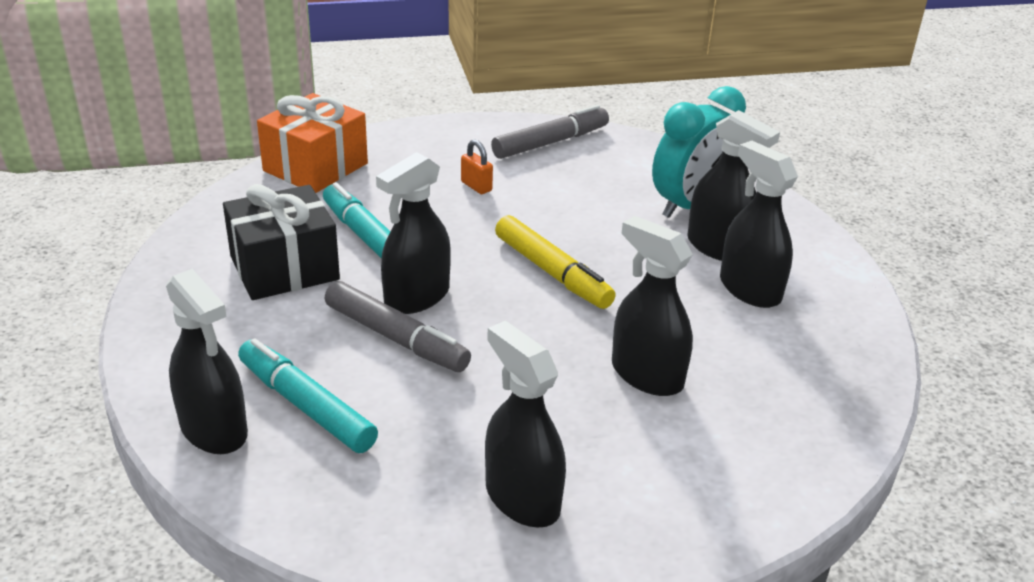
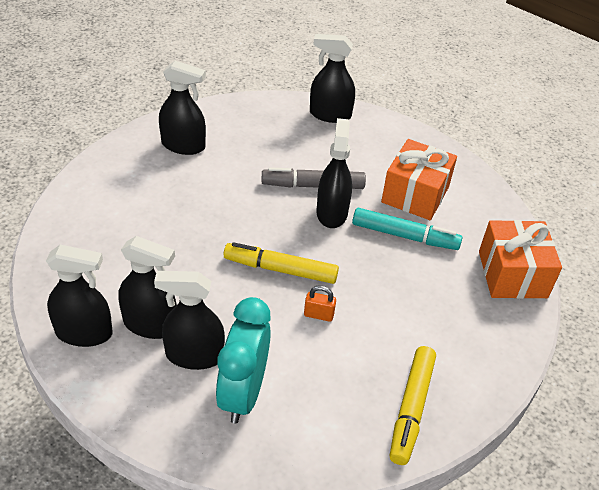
camera: 140 degrees right, 10 degrees up
(284, 268) = (415, 194): black gift -> orange gift
(306, 406) = (309, 138): turquoise marker -> none
(476, 186) = (402, 319): orange padlock -> orange padlock (318, 315)
(550, 142) = (411, 409): grey marker -> yellow marker
(646, 375) = (173, 228): black spray bottle -> black spray bottle (84, 333)

